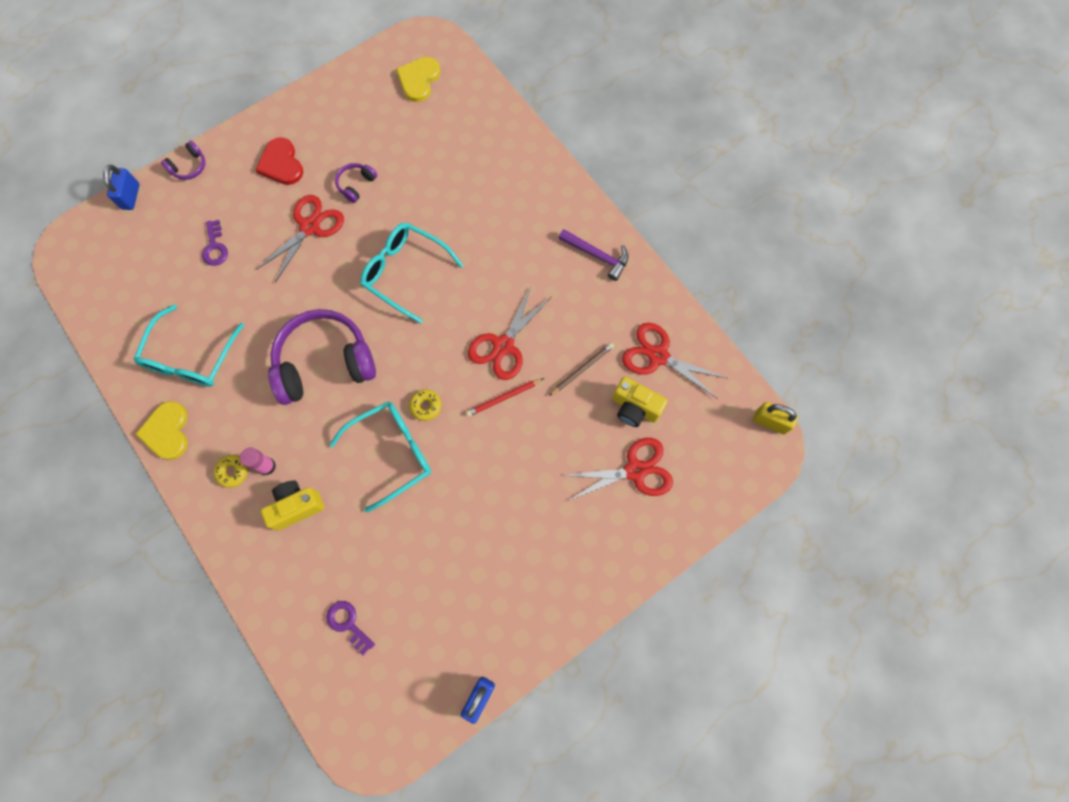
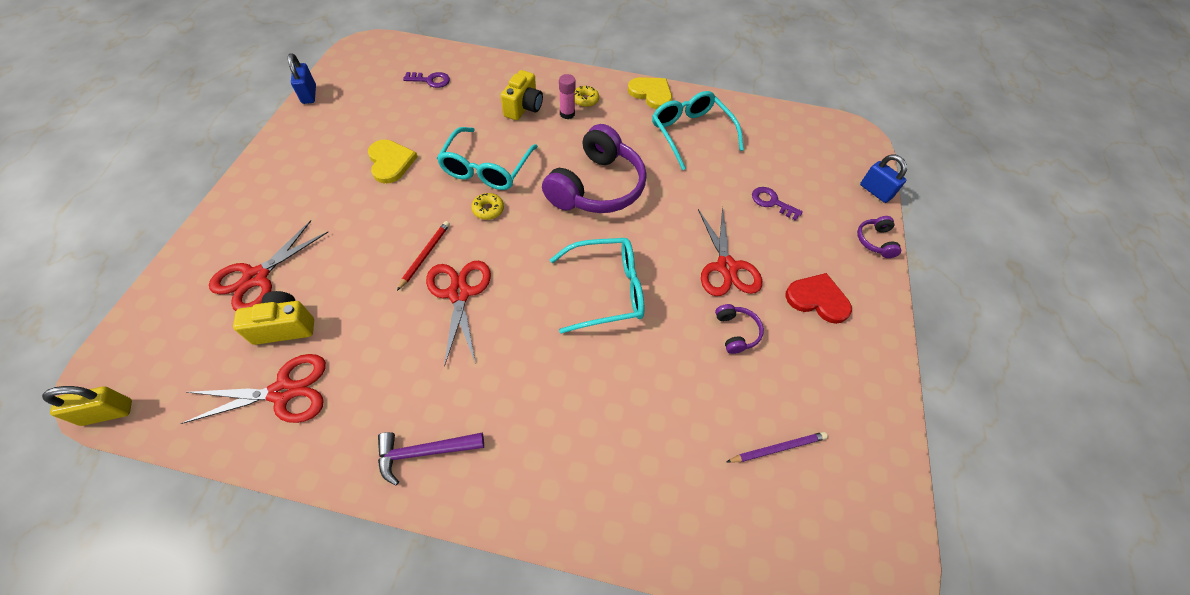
camera: 135 degrees right, 15 degrees down
(408, 116) = (777, 448): none -> purple pencil
(418, 80) = (822, 507): yellow heart -> yellow heart (390, 162)
(582, 369) = (364, 324): brown pencil -> none

